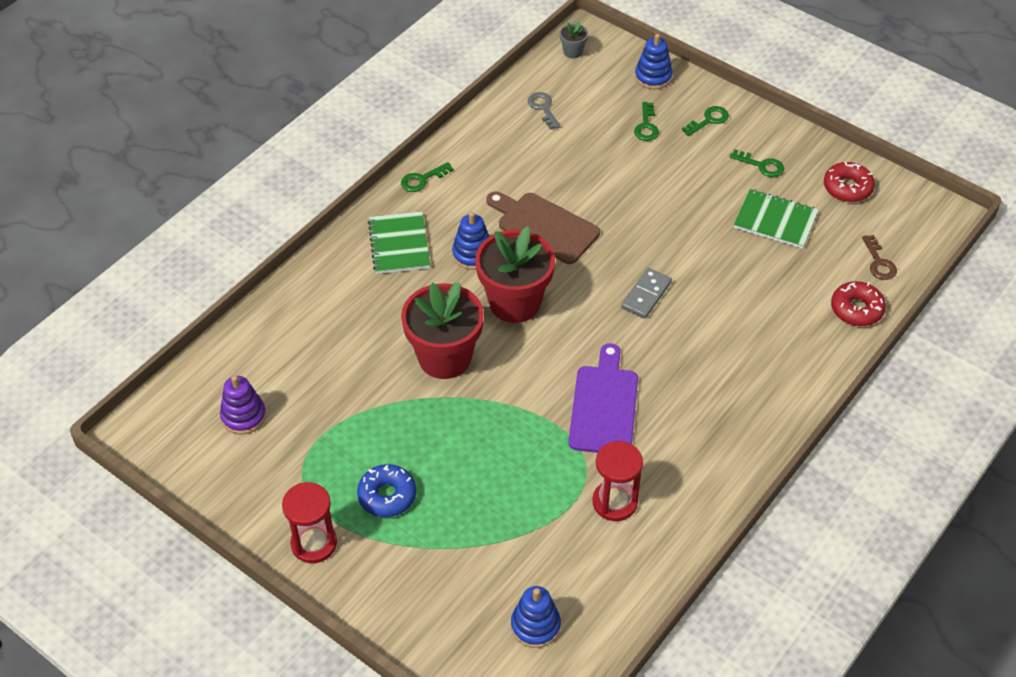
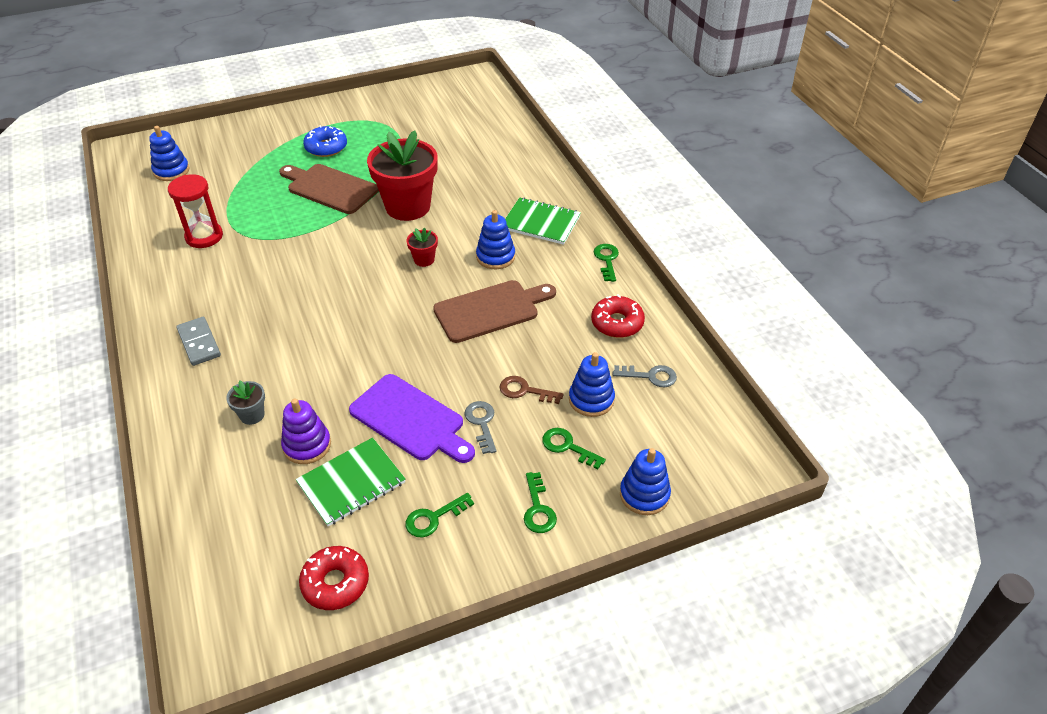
camera: 120 degrees right, 5 degrees down
(243, 416) = (447, 114): purple stacking toy -> purple stacking toy (307, 445)
(314, 543) = (326, 113): red hourglass -> none
(460, 443) = (330, 188): none -> brown cutting board
(514, 303) = (424, 260): red flower pot -> red flower pot, size x0.43
(573, 52) = (730, 441): grey flower pot -> grey flower pot (252, 415)
(592, 130) = (591, 399): none -> blue stacking toy
(604, 406) = (282, 265): purple cutting board -> purple cutting board (410, 420)
(646, 295) = (357, 338): grey domino -> grey domino (199, 343)
(665, 178) = (482, 423): none -> grey key
(856, 309) = (191, 481): red donut -> red donut (617, 323)
(879, 262) = (219, 541): brown key -> brown key (525, 391)

